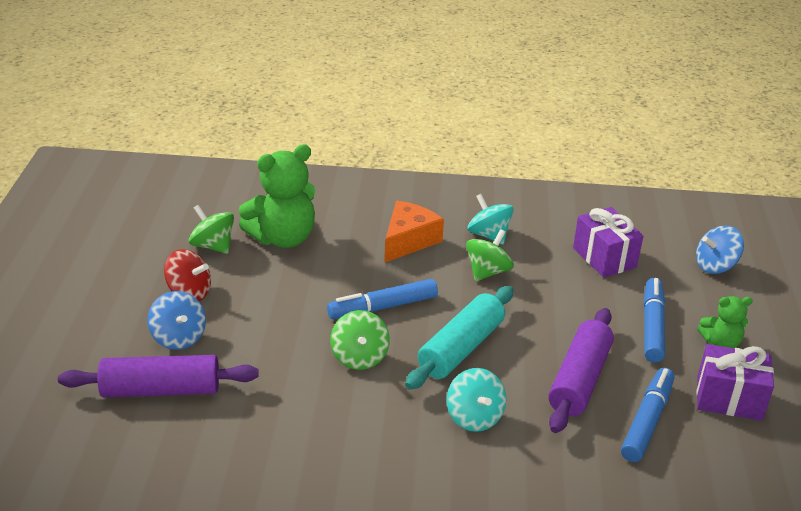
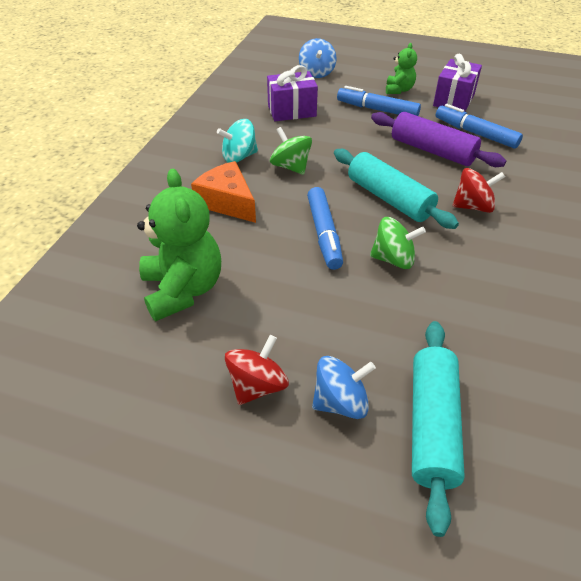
camera: 75 degrees left, 10 degrees up
(161, 390) = (432, 426): purple rolling pin -> turquoise rolling pin
(213, 246) = (170, 354): green spinning top -> none
(474, 417) = (473, 206): turquoise spinning top -> red spinning top

